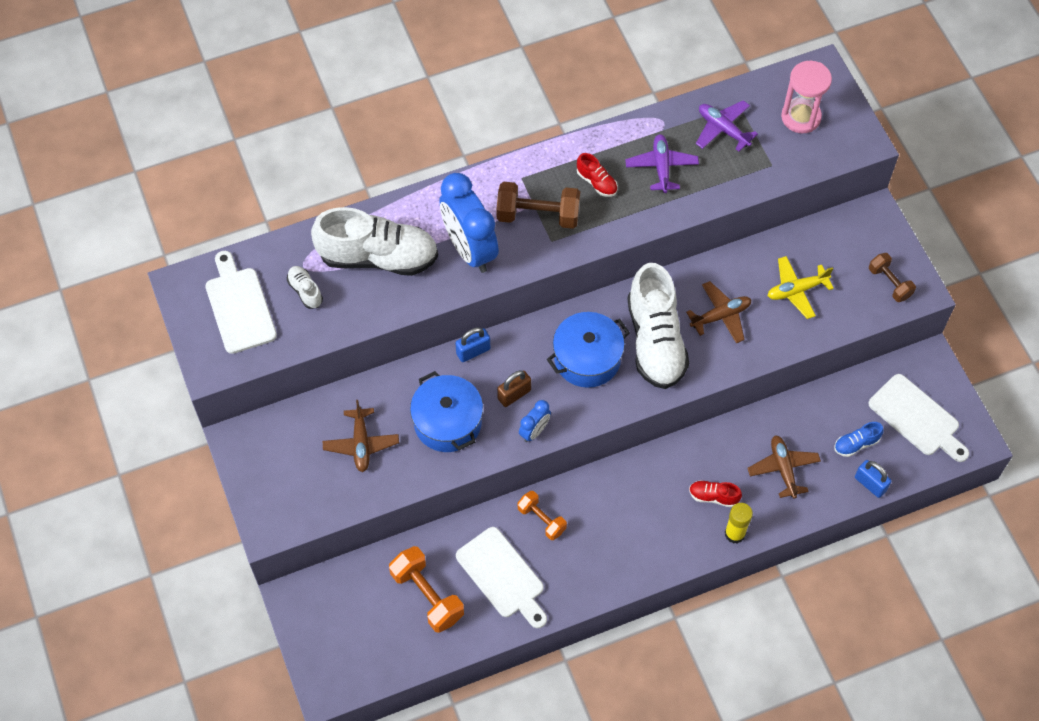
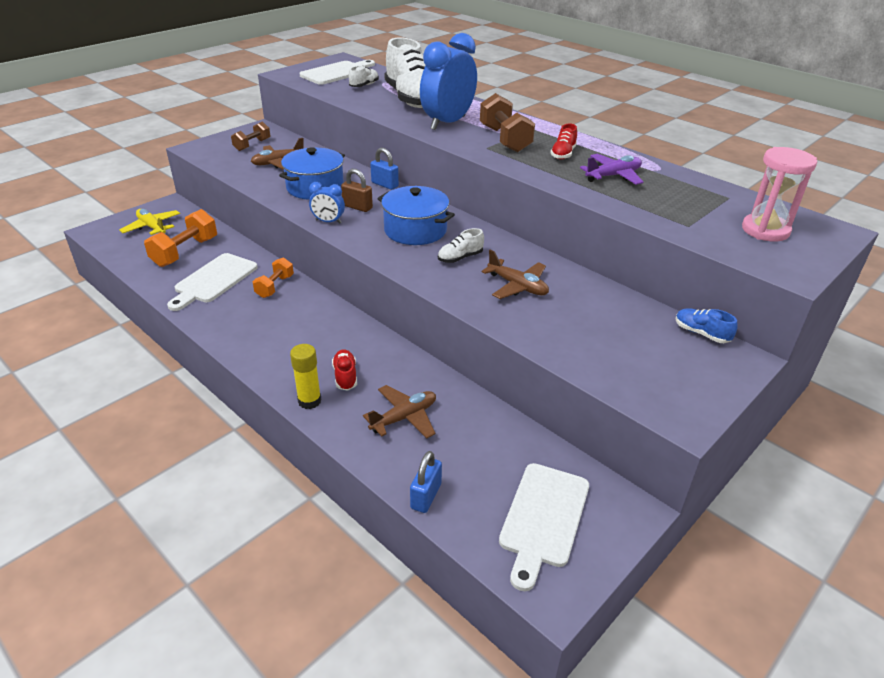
camera: 65 degrees right, 25 degrees down
(655, 341) = (460, 258): white shoe -> white shoe, size x0.43
(723, 129) = (691, 195): purple plane -> none
(796, 290) = (591, 325): yellow plane -> yellow plane (152, 227)
(856, 444) = (471, 469): blue shoe -> blue shoe (701, 333)
(889, 283) = (669, 390): brown dumbbell -> brown dumbbell (252, 145)

